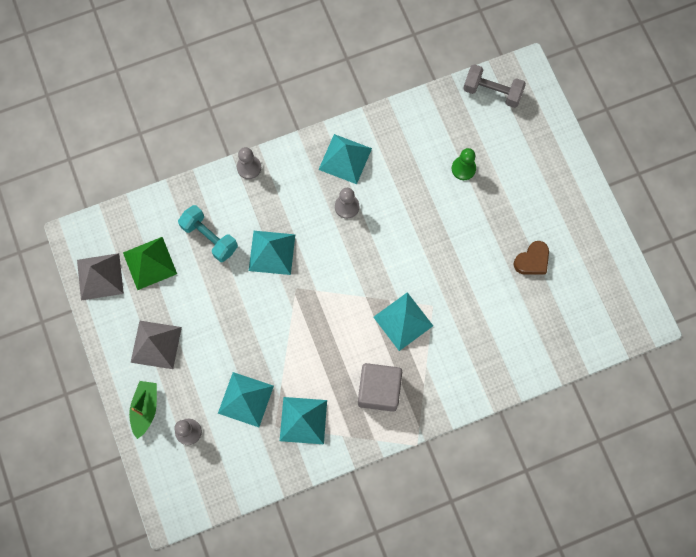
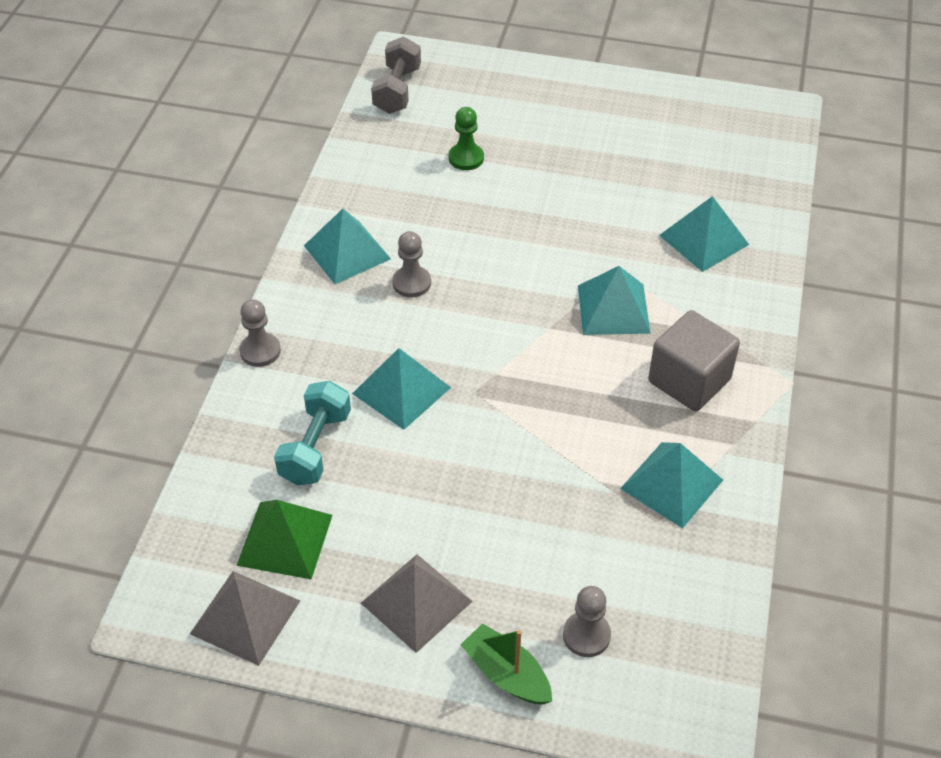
camera: 55 degrees left, 25 degrees down
(209, 237) = (315, 447): turquoise dumbbell -> turquoise dumbbell turned 60 degrees counterclockwise
(245, 399) = (590, 535): turquoise pyramid -> turquoise pyramid (703, 240)
(492, 92) = (397, 90): grey dumbbell -> grey dumbbell turned 45 degrees counterclockwise
(532, 260) = (633, 160): brown heart -> none

